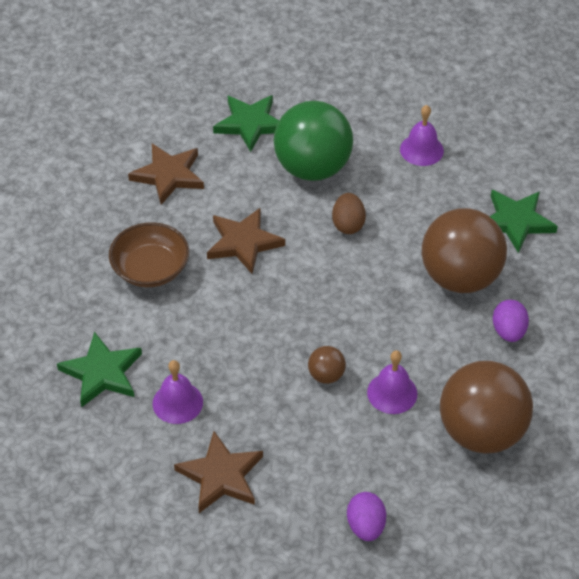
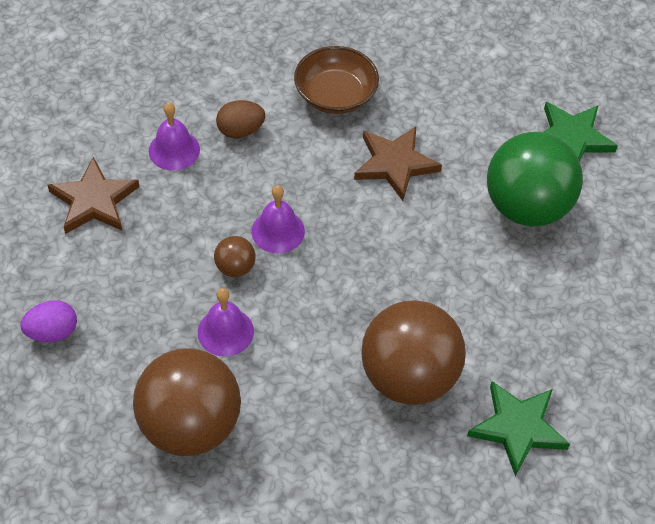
camera: 75 degrees right, 5 degrees up
(102, 373) = (197, 85): green star -> none
(168, 175) = (467, 83): brown star -> none
(348, 224) = (453, 254): brown egg -> brown egg (240, 130)
(421, 150) = (599, 310): purple bell -> purple bell (278, 231)
(508, 331) = (341, 438): purple egg -> none

